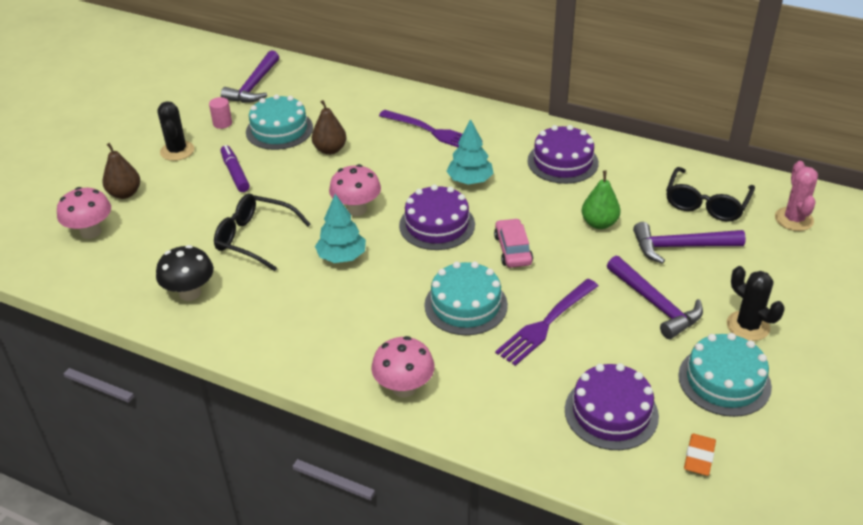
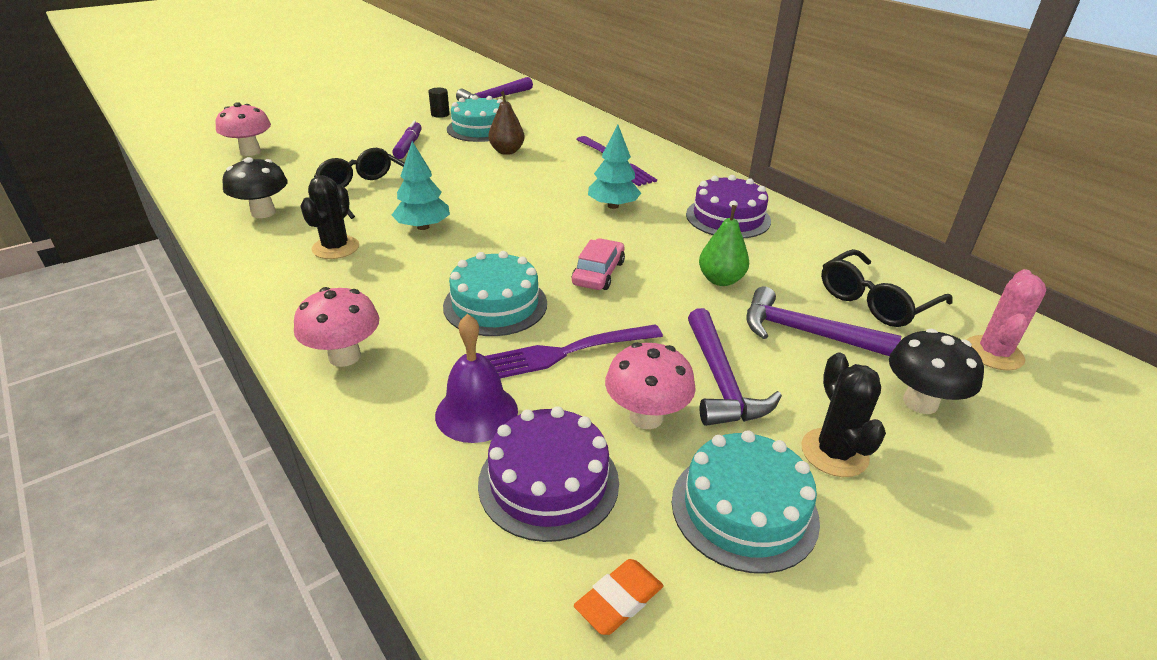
camera: 25 degrees right, 5 degrees down
(125, 193) = (308, 136): brown pear -> none
(177, 151) = (383, 122): black cactus -> black cactus (335, 248)
(222, 123) = (440, 114): pink cylinder -> black cylinder
(356, 209) = (479, 197): pink mushroom -> pink mushroom (646, 417)
(437, 225) = (541, 230): purple cake -> none
(530, 389) = (476, 412): none -> purple bell
(773, 272) = (920, 402): none -> black mushroom

